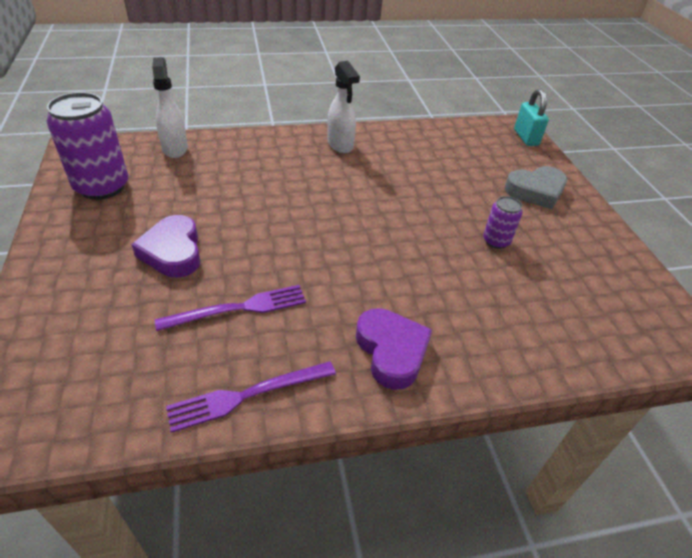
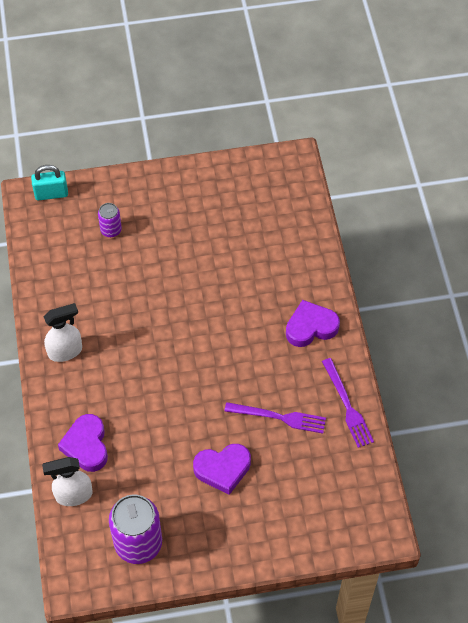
camera: 85 degrees left, 15 degrees up
(229, 156) = (86, 445): none -> purple heart
(238, 308) = (279, 417): purple fork -> purple fork turned 120 degrees clockwise
(496, 241) = (203, 248): purple can -> purple can (111, 230)
(535, 191) = (138, 207): grey heart -> none

